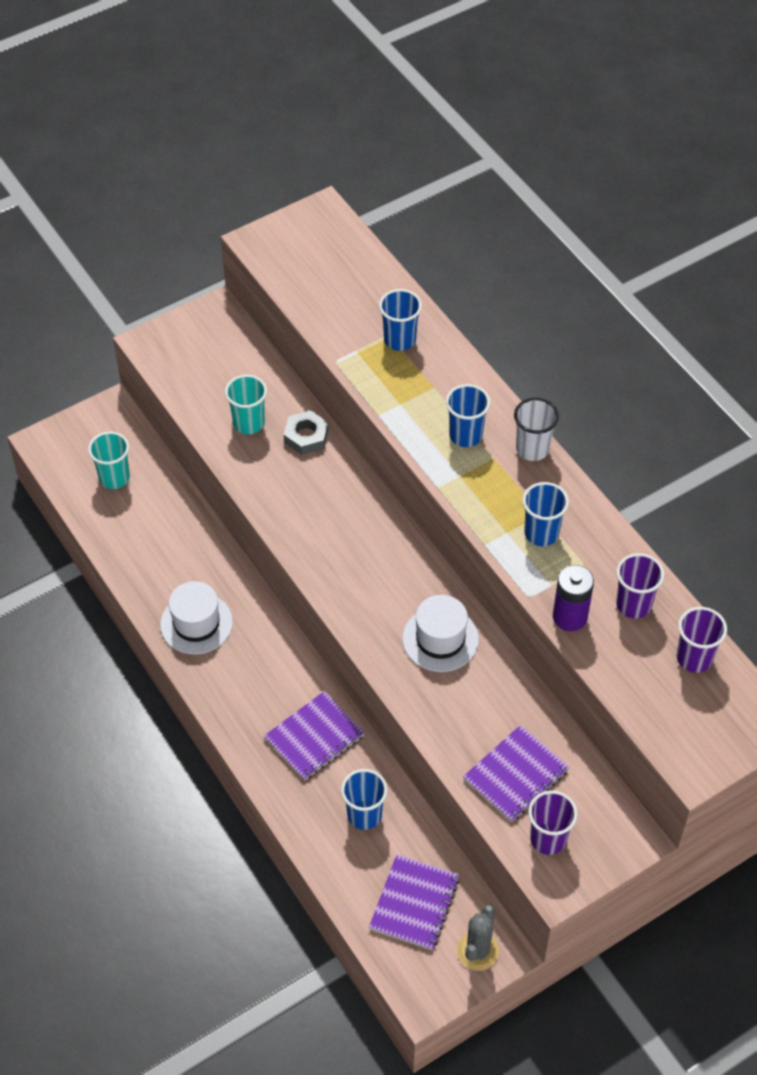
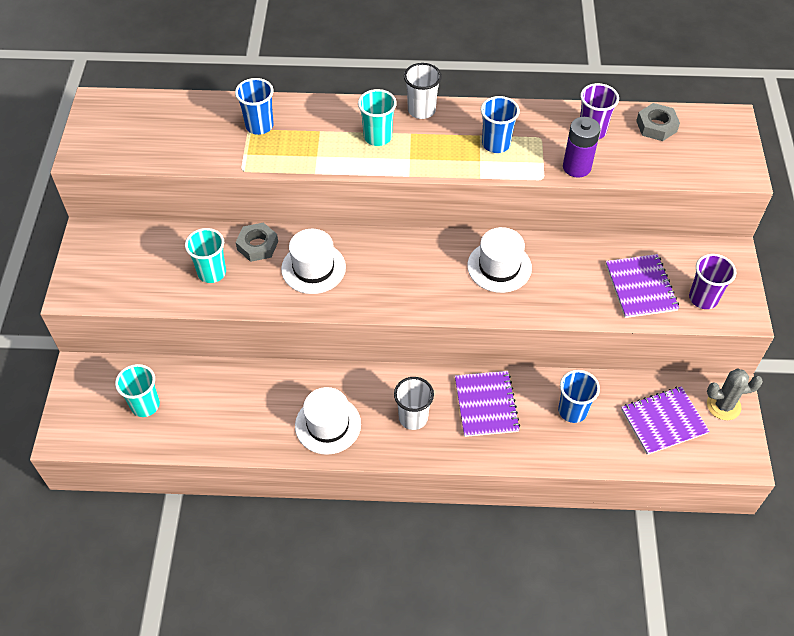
camera: 55 degrees left, 0 degrees up
(254, 685) = (413, 418): none -> white cup
(315, 493) = (313, 268): none -> white hat
(414, 903) = (663, 421): purple notebook -> purple notebook turned 75 degrees counterclockwise
(465, 435) = (377, 137): blue cup -> turquoise cup
(478, 951) = (723, 405): grey cactus -> grey cactus turned 60 degrees counterclockwise
(694, 658) = (656, 126): purple cup -> grey nut

